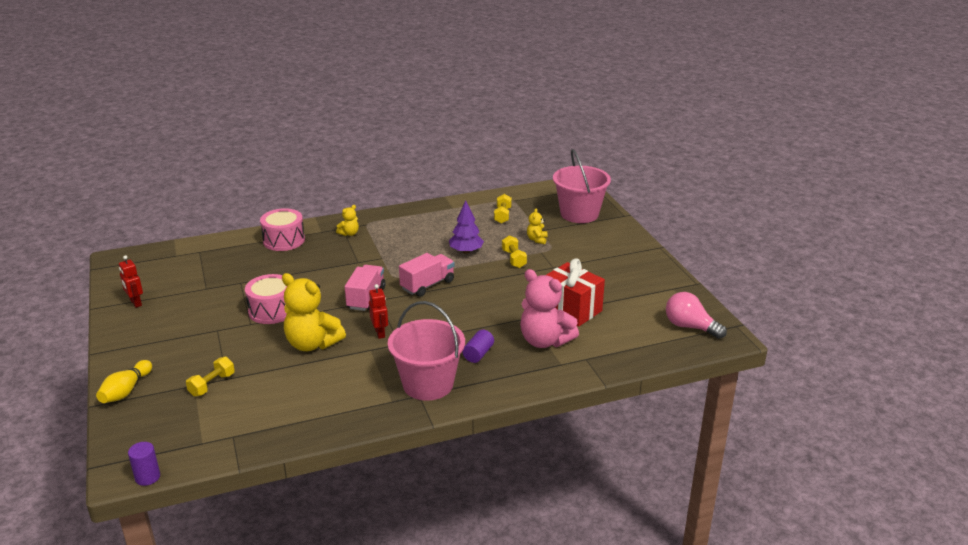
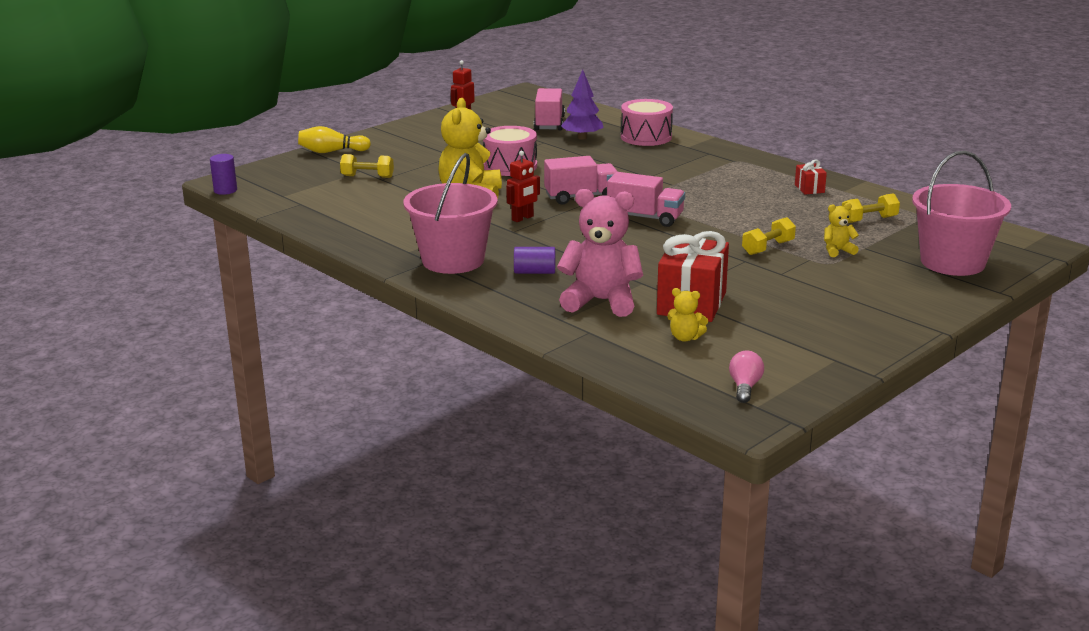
camera: 65 degrees right, 5 degrees down
(204, 269) = (549, 123): none -> pink truck
(349, 233) = (702, 158): yellow teddy bear -> yellow teddy bear (685, 338)
(439, 216) = (809, 189): none -> red gift
(466, 251) = (748, 220): purple tree -> purple tree (582, 137)
(544, 341) = (601, 301): pink teddy bear -> pink teddy bear turned 90 degrees clockwise
(690, 327) = (745, 387): pink light bulb -> pink light bulb, size x0.61

